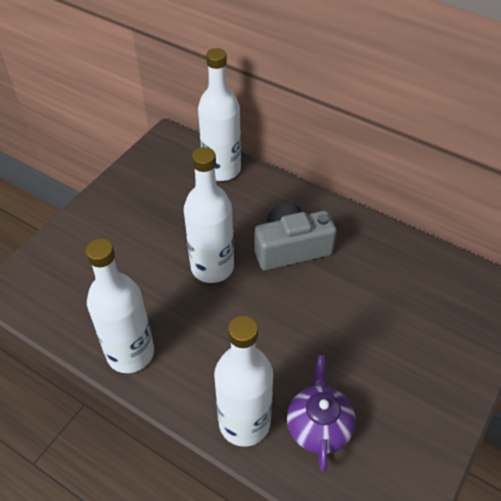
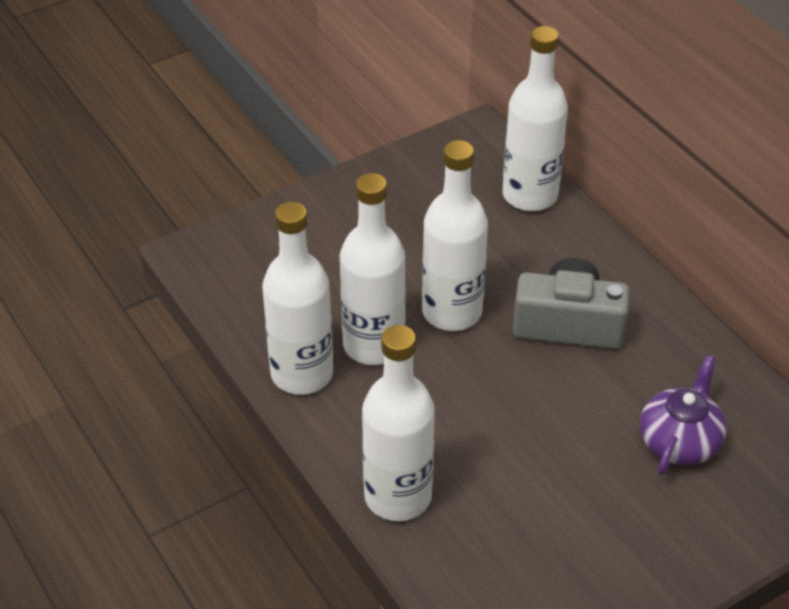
camera: 25 degrees right, 5 degrees down
(171, 311) = (373, 345): none -> white bottle
(319, 425) = (486, 533): purple teapot -> purple teapot (679, 441)

